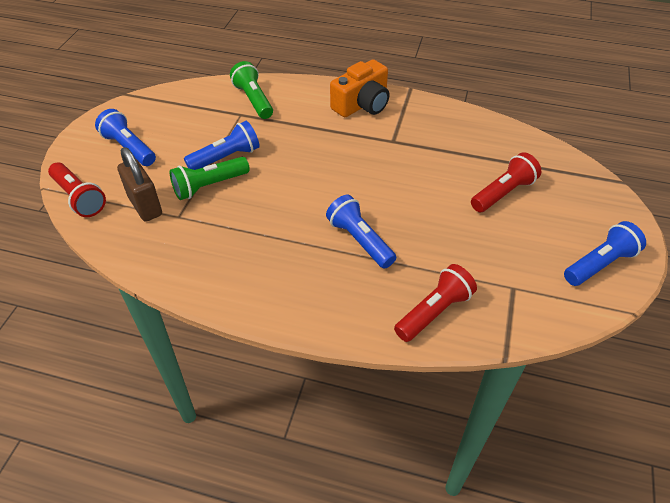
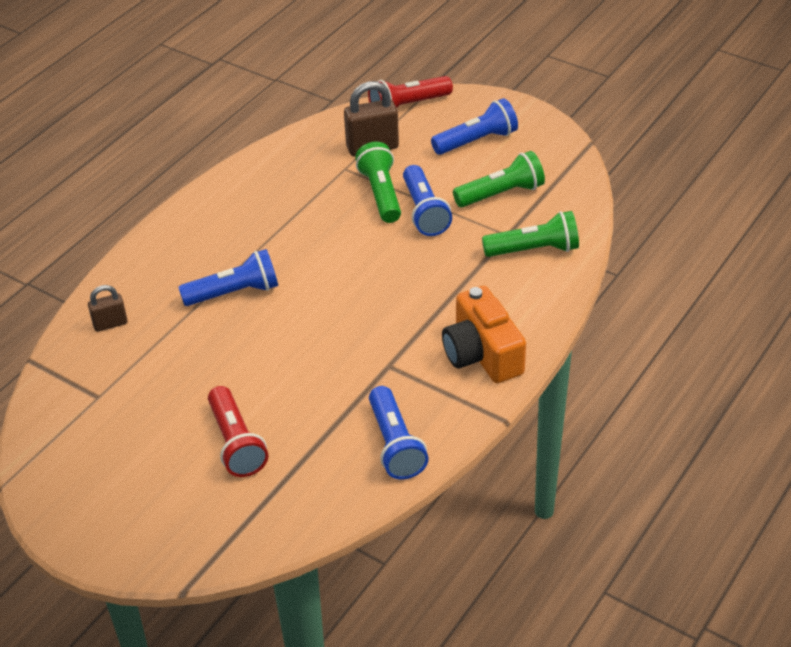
camera: 110 degrees right, 5 degrees down
(195, 124) = (501, 194): none -> green flashlight
(434, 312) = (110, 324): red flashlight -> brown padlock
(599, 264) = (78, 488): blue flashlight -> blue flashlight (395, 444)

